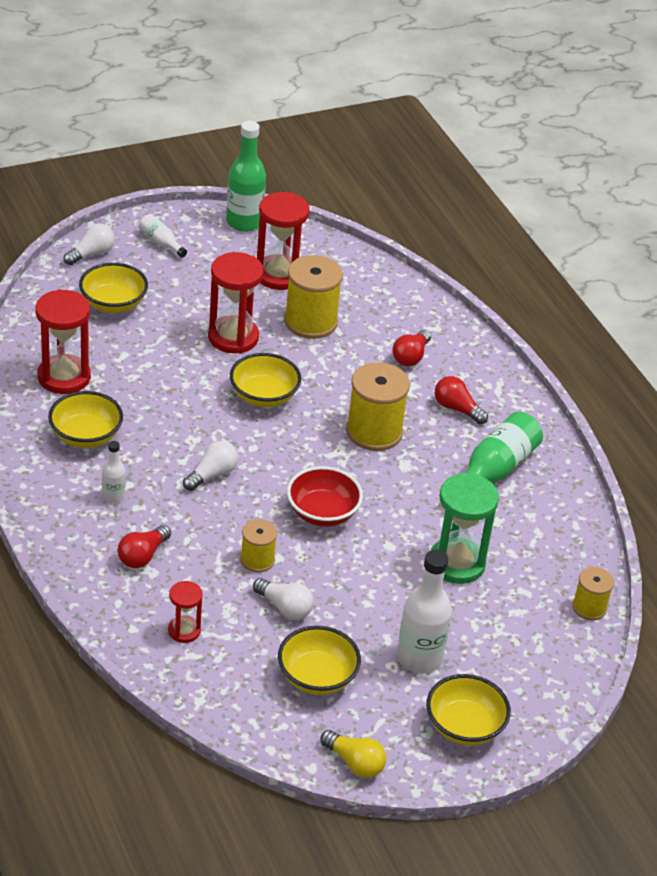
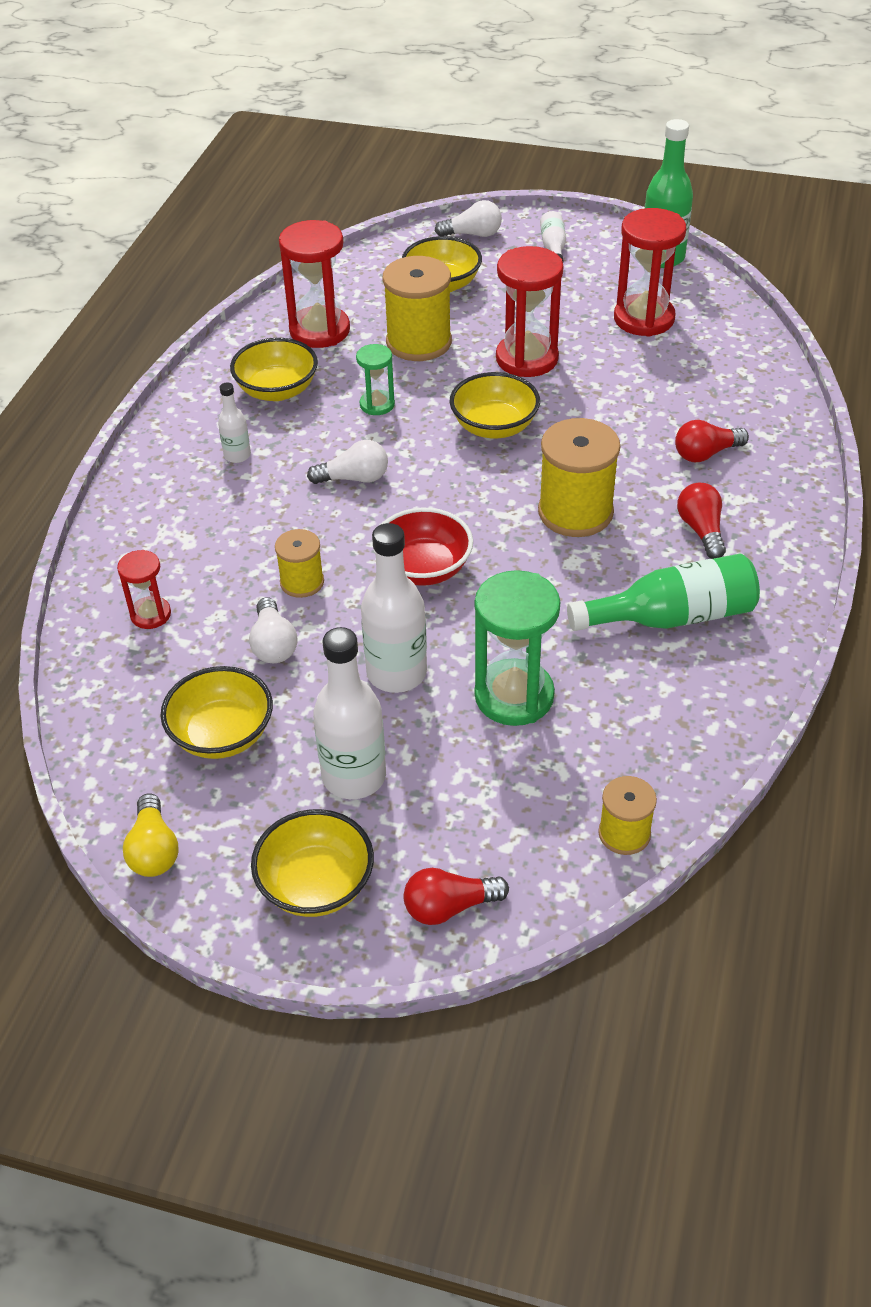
camera: 45 degrees right, 5 degrees up
(142, 556) = (198, 523): red light bulb -> red light bulb (449, 907)
(168, 415) = (377, 404): none -> green hourglass
(310, 322) = (628, 375): yellow spool -> yellow spool (419, 342)
(377, 585) = (396, 673): none -> white bottle

